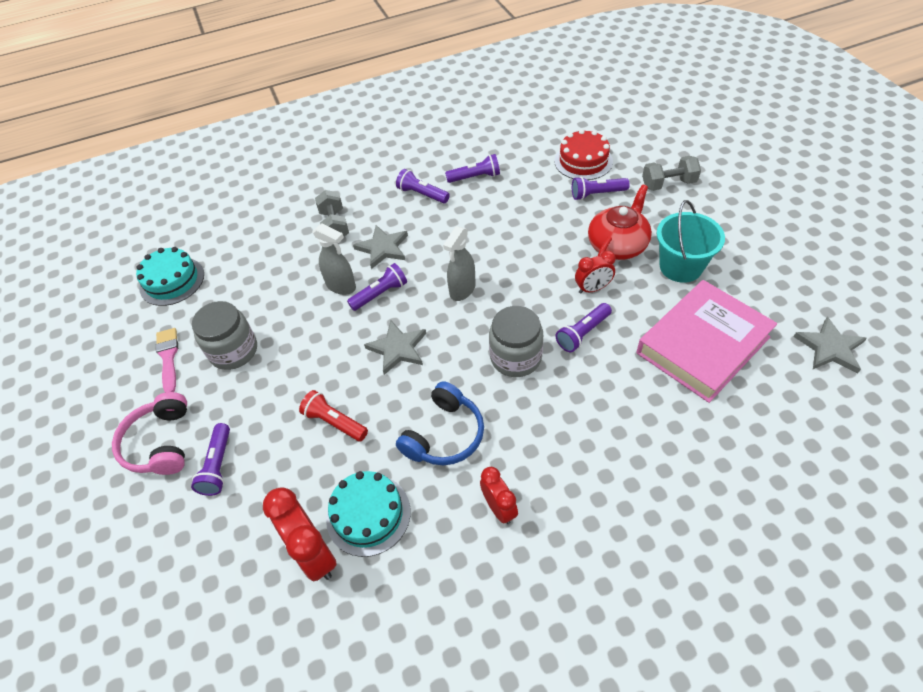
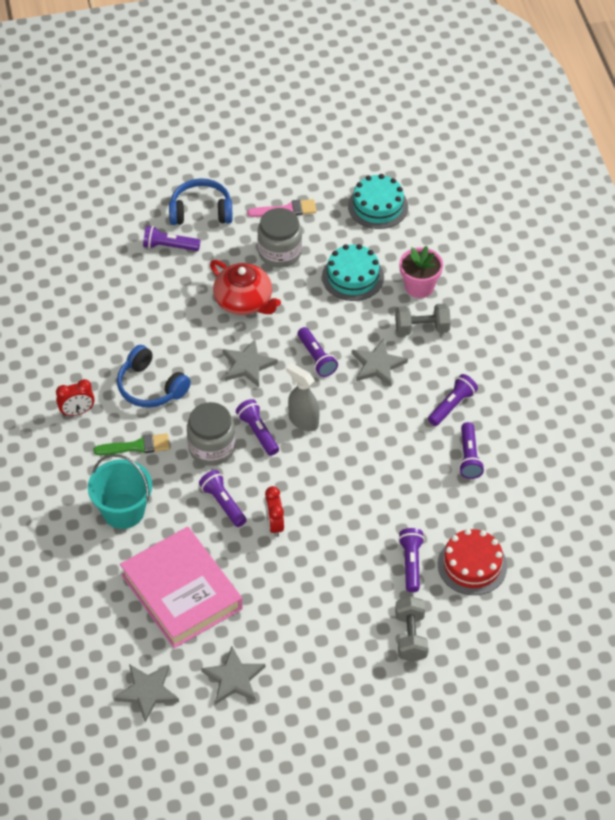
camera: 95 degrees right, 0 degrees up
(160, 443) = (201, 211): pink headphones -> blue headphones
(283, 235) = (419, 287): none -> pink flower pot
(314, 554) = (80, 301): red clock -> none
(335, 422) = (185, 318): red flashlight -> none
(341, 286) = (335, 329): grey spray bottle -> none
(368, 514) = (99, 333): turquoise cake -> turquoise cake (353, 277)
(485, 322) = (258, 432): none -> purple flashlight
(533, 429) = (137, 446): none -> green brush
(618, 245) = (328, 561): red teapot -> red teapot (244, 301)
(680, 267) = (282, 607): turquoise bucket -> turquoise bucket (123, 511)
(774, 285) = (234, 678): none -> grey star

